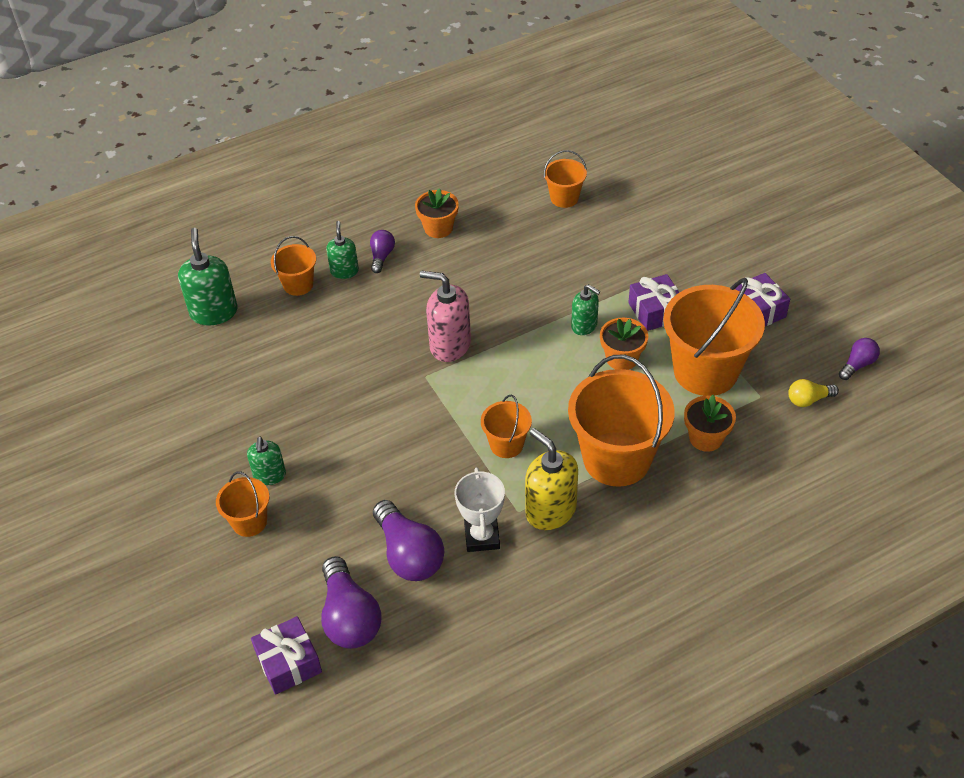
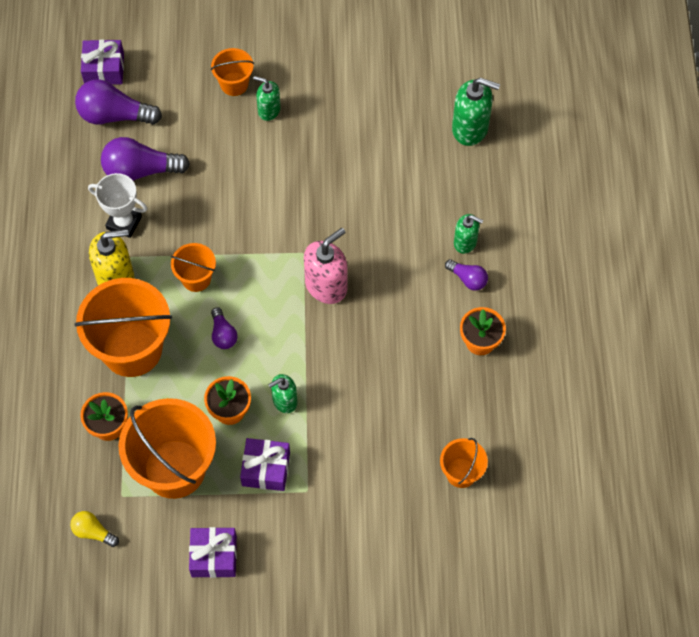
camera: 115 degrees right, 15 degrees up
(298, 285) = (468, 201): orange bucket -> none
(808, 400) = (93, 532): yellow light bulb -> yellow light bulb turned 75 degrees counterclockwise
(857, 365) = (102, 600): purple light bulb -> purple light bulb (223, 334)

